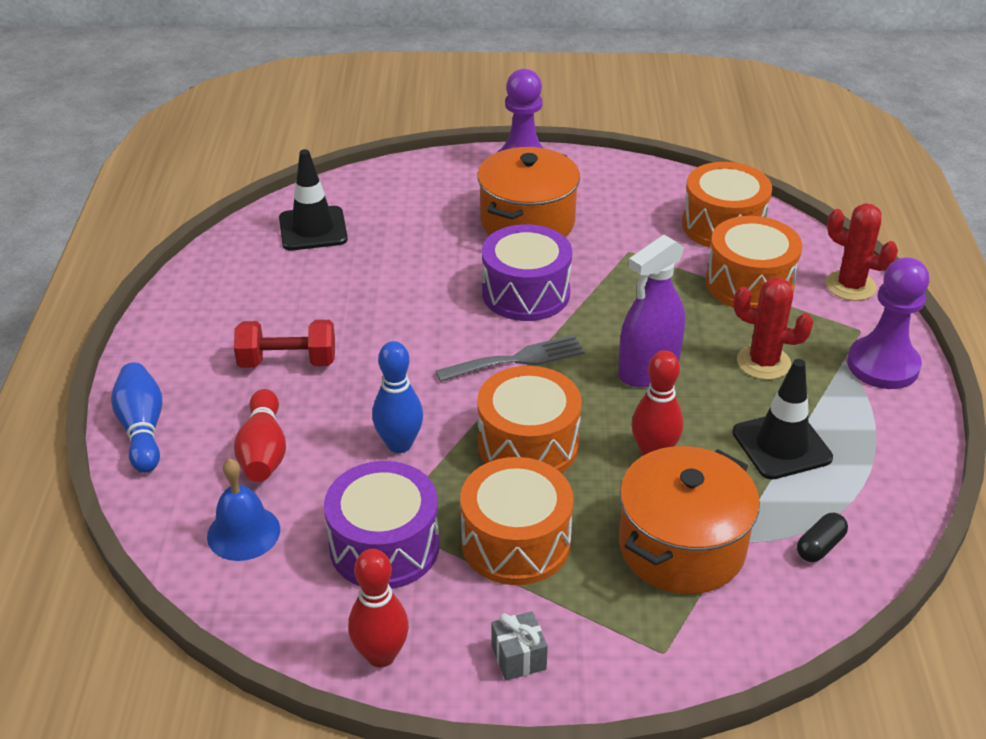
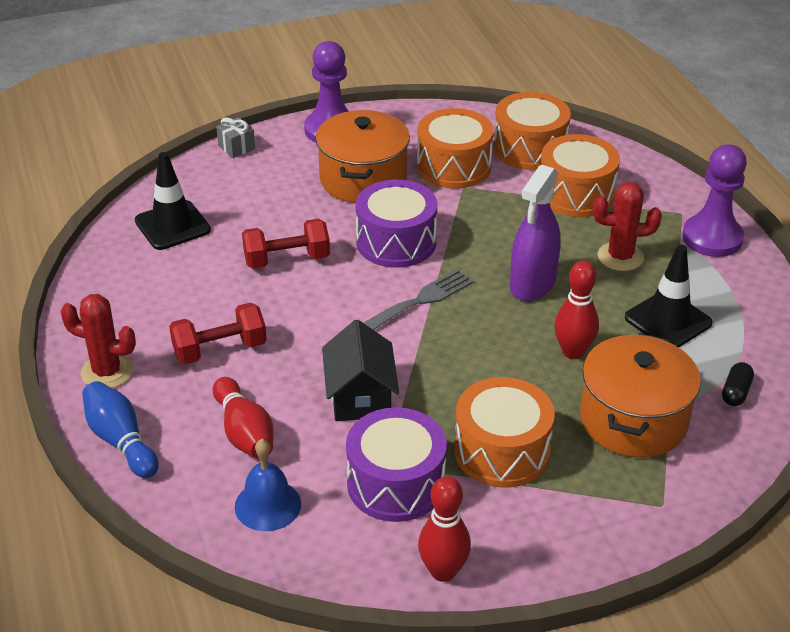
camera: 20 degrees left, 0 degrees up
(399, 444) = (360, 396): blue bowling pin -> black house
(404, 287) = (287, 260): none -> red dumbbell
(518, 657) = (554, 541): grey gift -> grey gift (236, 147)
(528, 444) = (468, 369): orange drum -> orange drum (454, 166)
(850, 286) = (655, 178): red cactus -> red cactus (107, 372)

